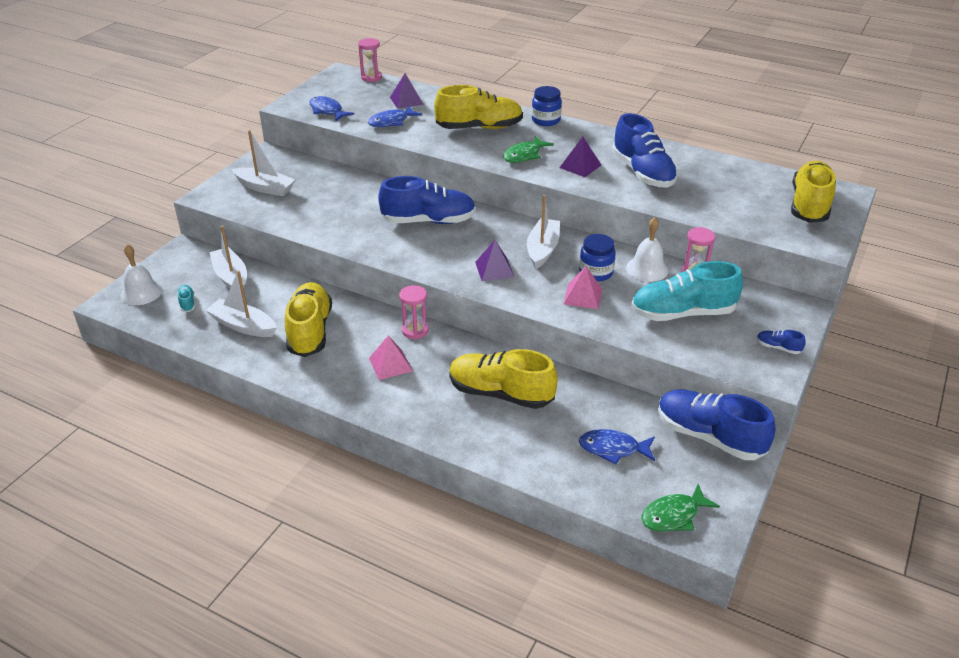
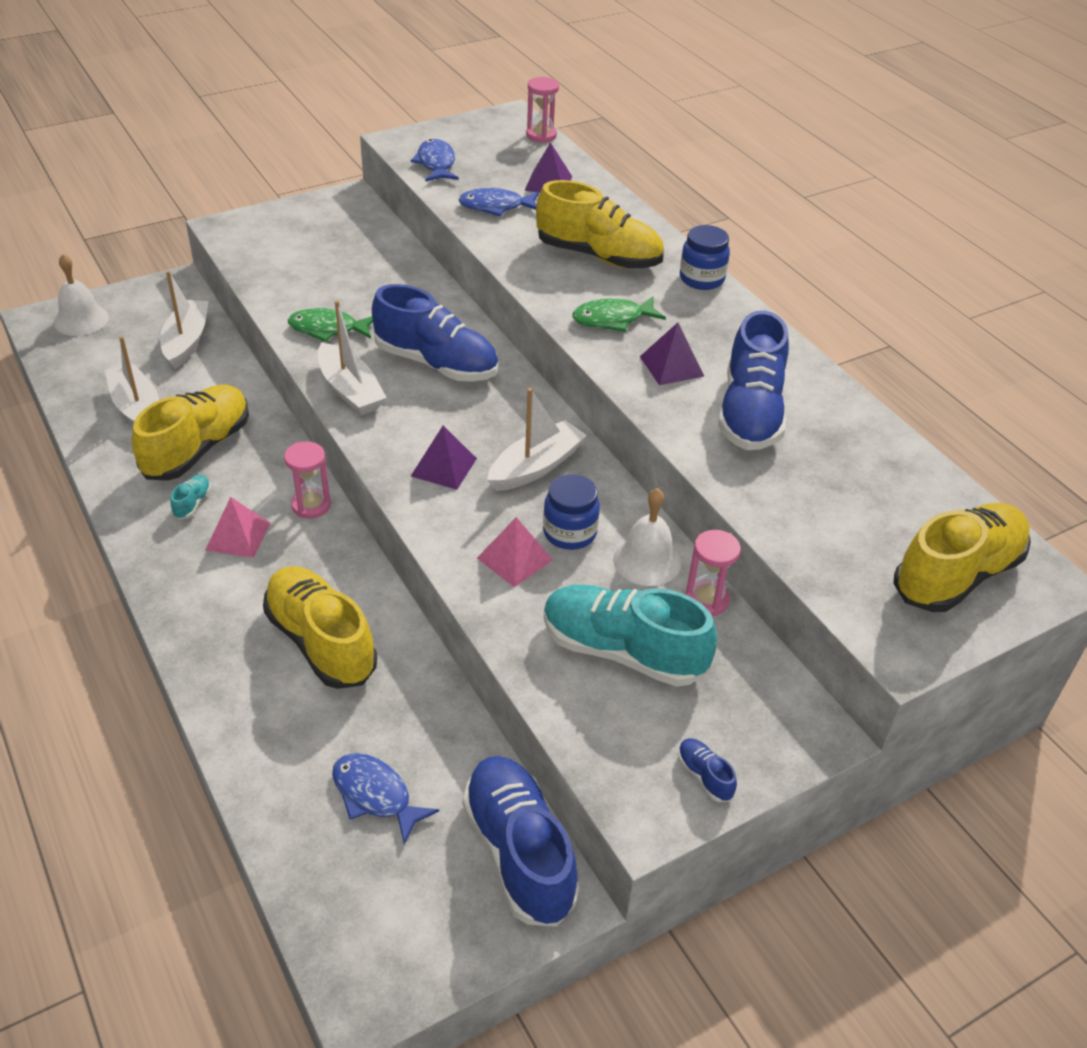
camera: 30 degrees right, 5 degrees up
(187, 303) = (111, 354): turquoise shoe -> turquoise shoe (192, 503)
(265, 188) = (298, 241): white boat -> white boat (350, 390)
(674, 515) = (351, 936): green fish -> green fish (328, 329)

